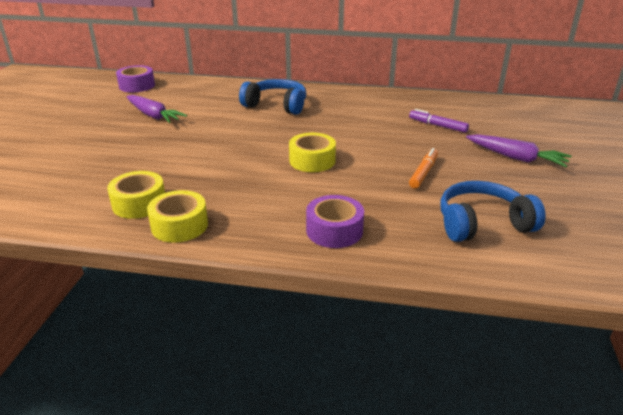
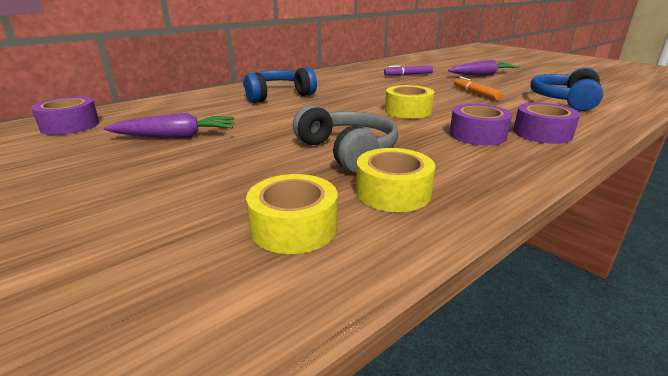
camera: 50 degrees left, 5 degrees down
(179, 225) = (473, 184): yellow tape -> yellow tape (294, 227)
(190, 169) = (347, 151): none -> grey headphones
(288, 203) = (477, 135): none -> purple tape

